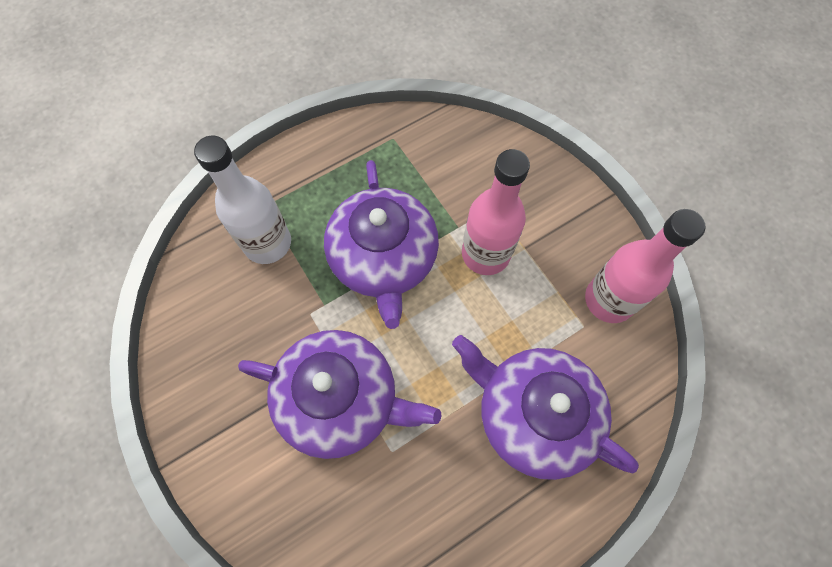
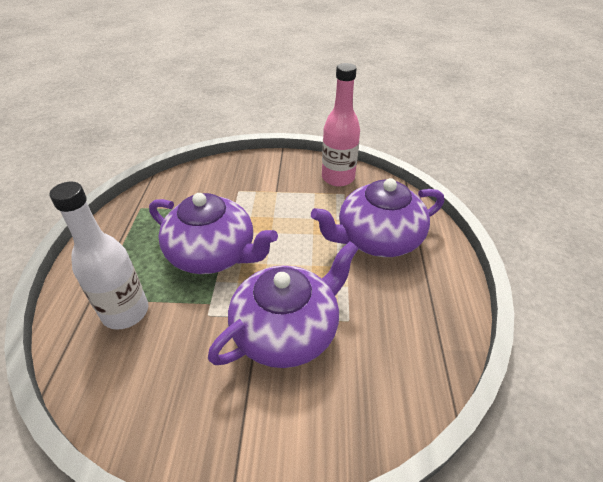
camera: 55 degrees left, 25 degrees down
(485, 254) = (262, 208): pink bottle -> none

